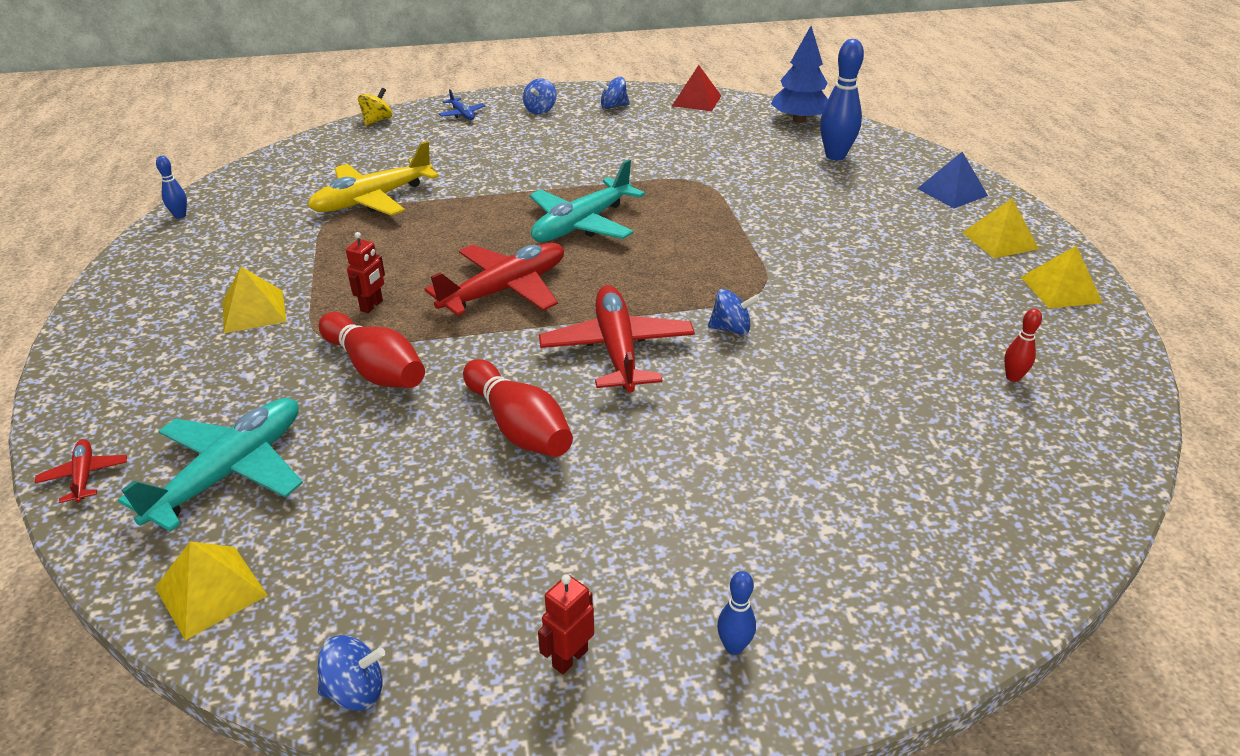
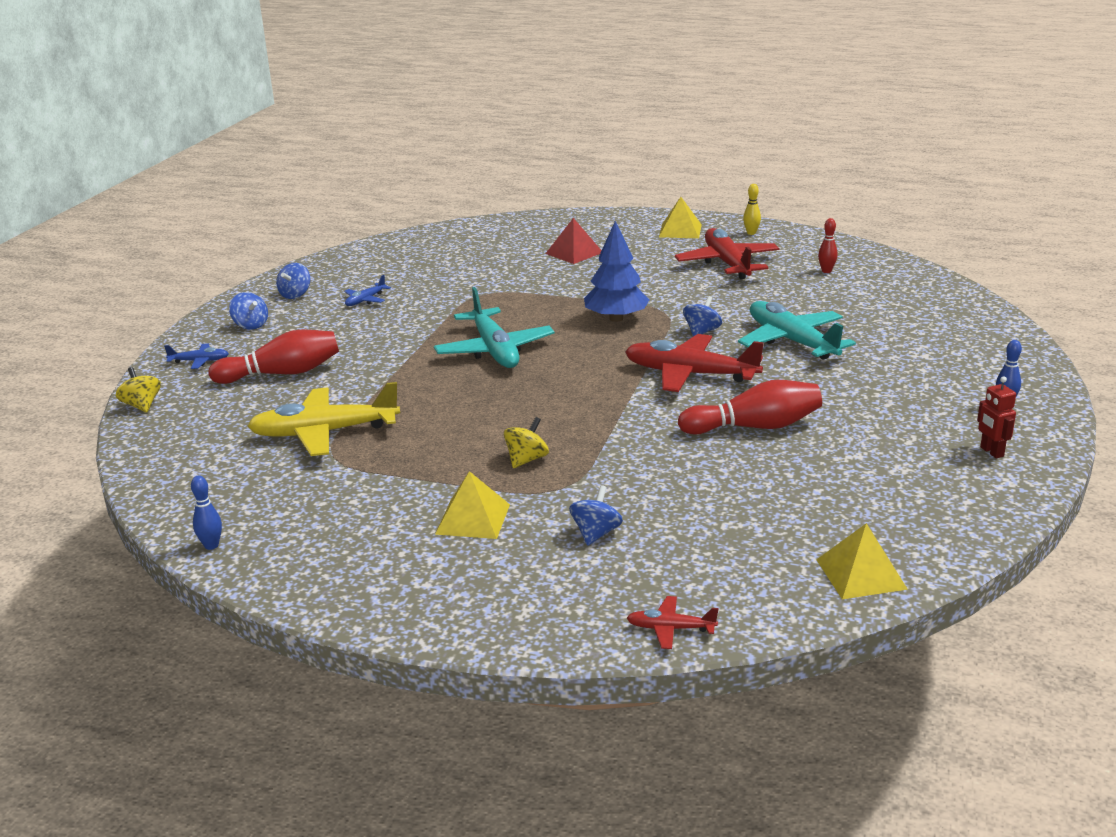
camera: 60 degrees left, 10 degrees down
(230, 472) = (720, 553): turquoise plane -> turquoise plane (792, 341)
(355, 690) = (986, 527): blue spinning top -> blue spinning top (596, 533)
(372, 306) = (526, 460): red robot -> yellow spinning top
(373, 199) = (324, 432): yellow plane -> yellow plane turned 90 degrees clockwise
(375, 369) = (627, 471): red bowling pin -> red bowling pin (282, 374)
(505, 290) = (563, 399): red plane -> red plane (727, 264)
(631, 136) = (365, 300): none -> blue plane
(696, 101) = (338, 262): red pyramid -> red pyramid (574, 253)
(799, 120) = (431, 238): blue tree -> blue tree (616, 318)
(835, 156) = (506, 242): blue bowling pin -> none
(952, 192) = (604, 224): blue pyramid -> none
(1060, 289) = (751, 233): yellow pyramid -> yellow bowling pin

